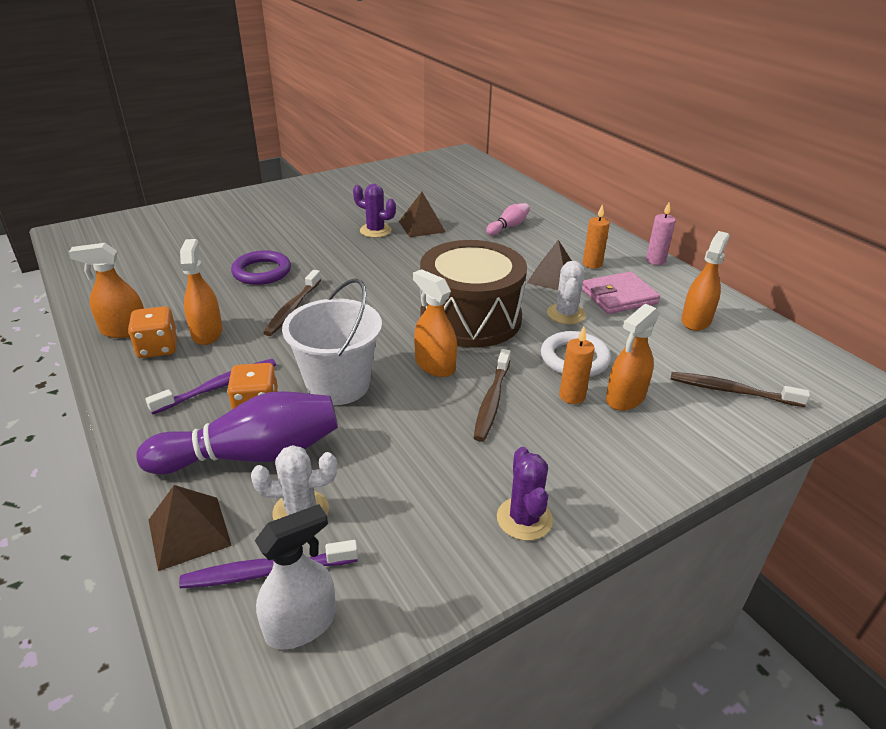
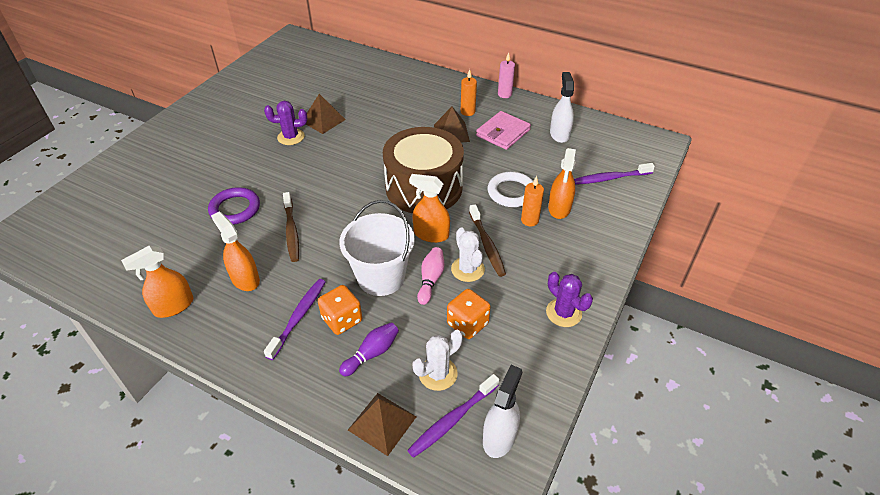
camera: 30 degrees left, 10 degrees up
(158, 348) = (218, 308): orange dice -> orange dice (467, 324)
(252, 455) = (372, 353): purple bowling pin -> purple bowling pin, size x0.50
(508, 226) = (387, 98): pink bowling pin -> pink bowling pin (430, 280)
(566, 314) = (481, 160): white cactus -> white cactus (467, 269)
(696, 320) = (559, 134): orange spray bottle -> white spray bottle
(731, 391) = (610, 178): brown toothbrush -> purple toothbrush

